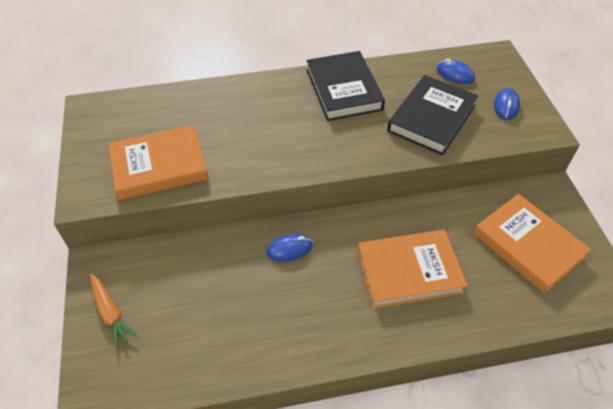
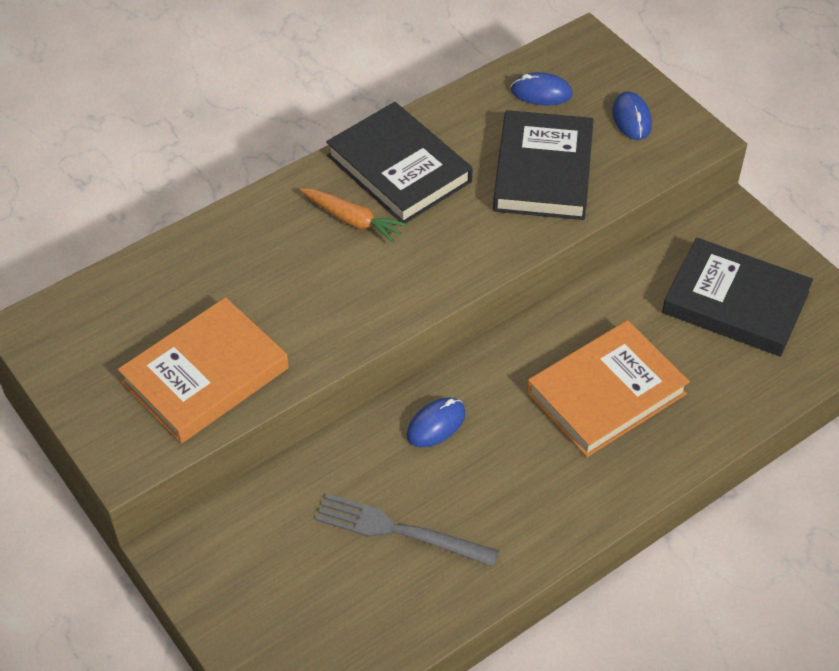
camera: 25 degrees left, 0 degrees up
(111, 313) = (245, 602): orange carrot -> orange carrot (353, 220)
(228, 307) = (400, 531): none -> grey fork
(528, 245) = (735, 303): orange book -> black book

